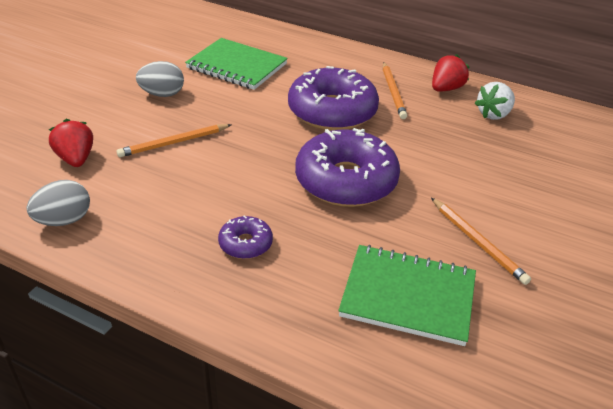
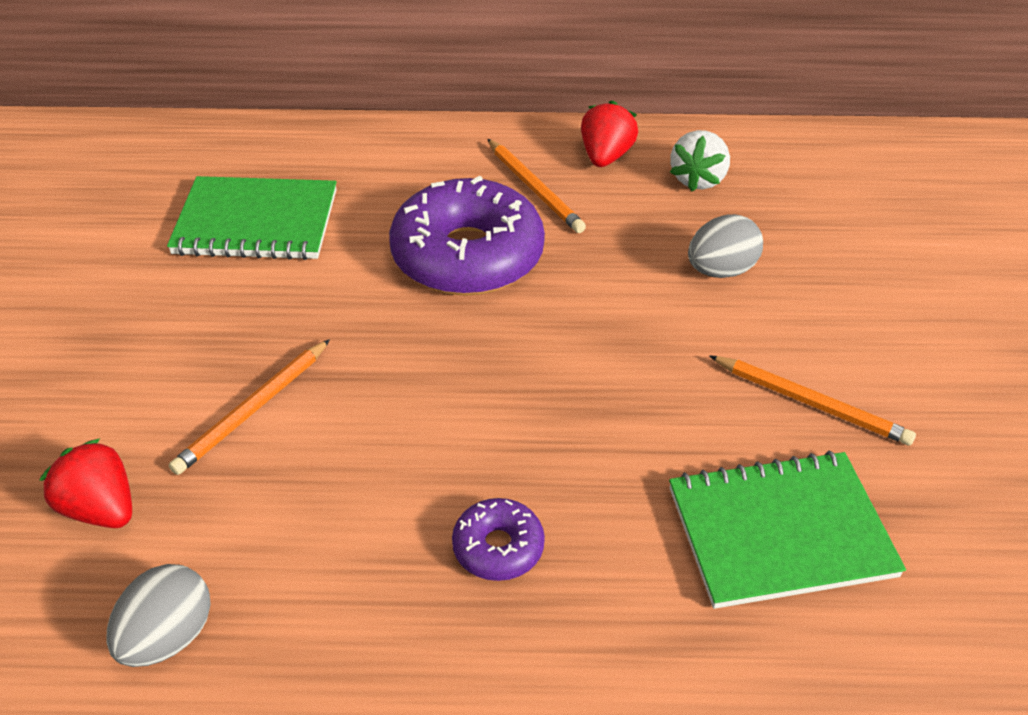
camera: 25 degrees left, 5 degrees up
(162, 94) = (165, 322): grey egg -> grey egg (720, 270)
(346, 181) = (570, 373): purple donut -> none

